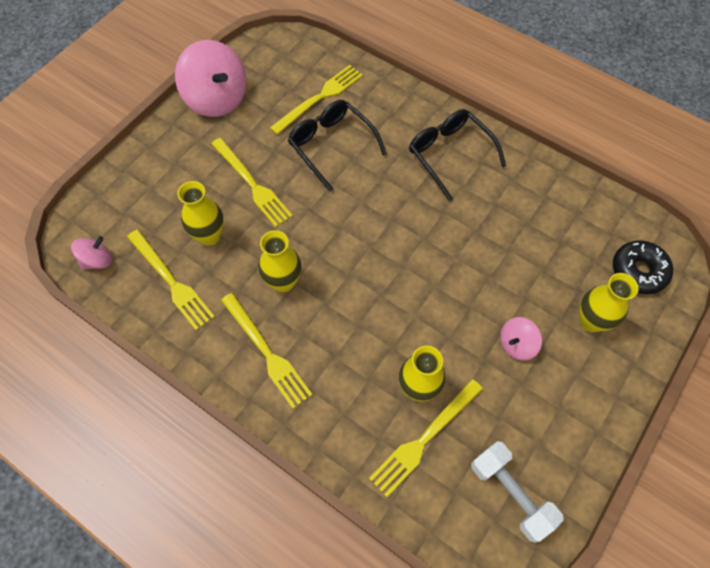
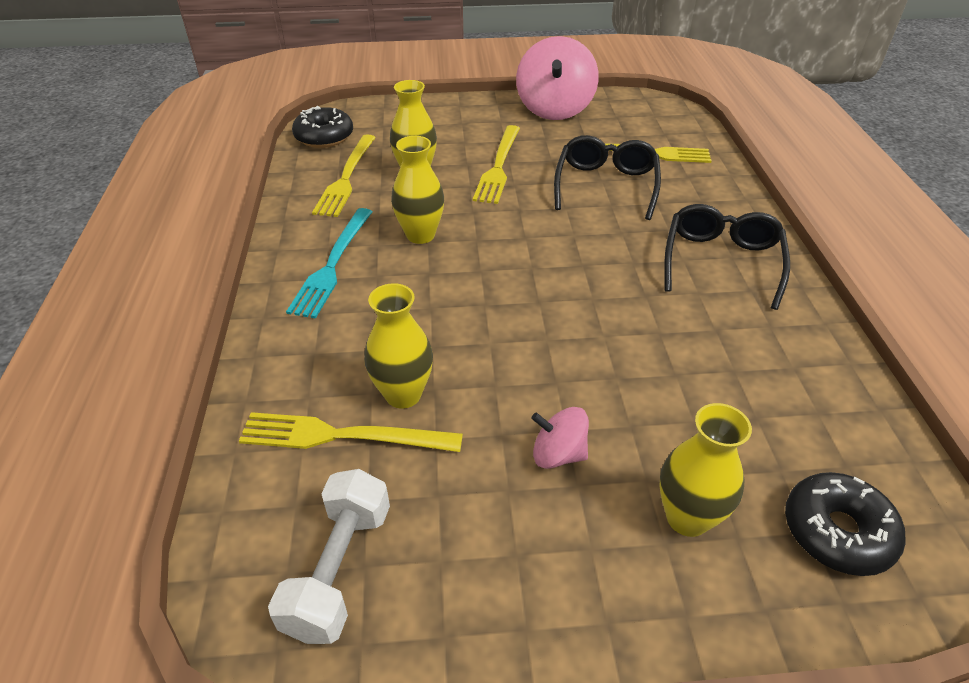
camera: 50 degrees right, 20 degrees down
(97, 260) = (324, 137): pink spinning top -> black donut
(266, 352) = (332, 264): yellow fork -> turquoise fork

